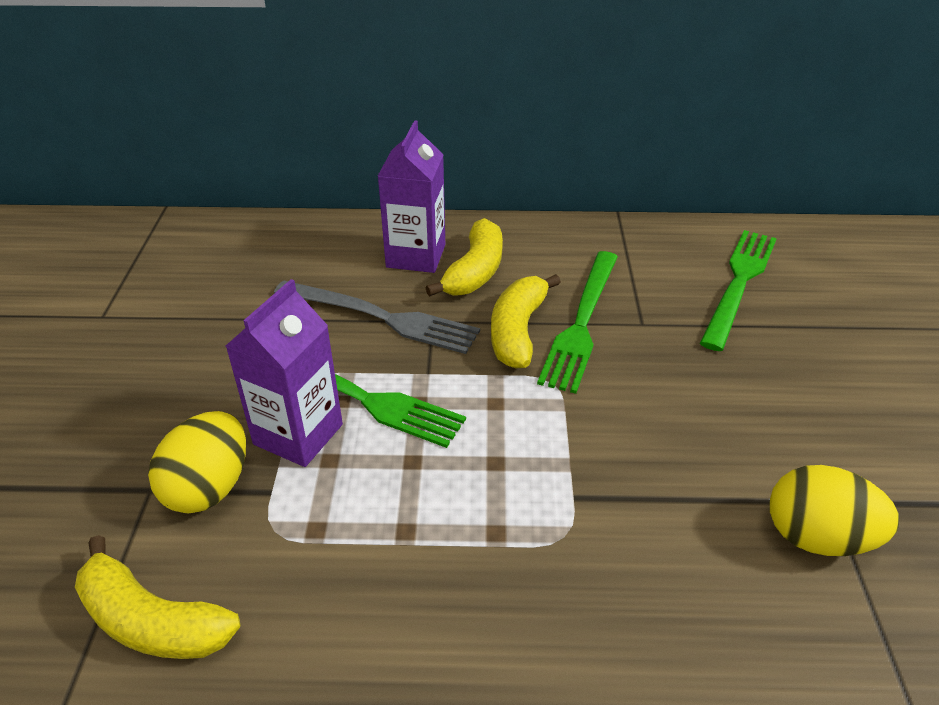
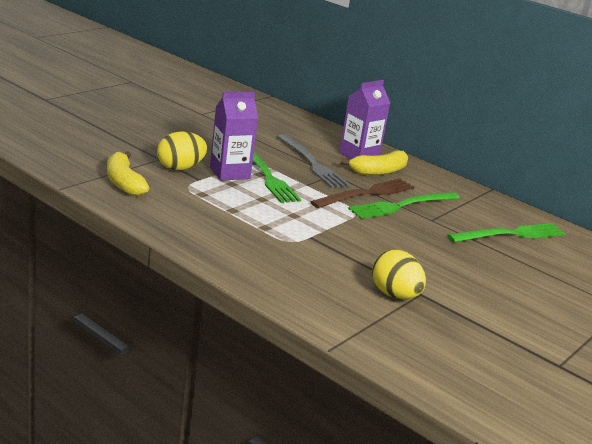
camera: 35 degrees right, 15 degrees down
(518, 331) = (366, 194): yellow banana -> brown fork

